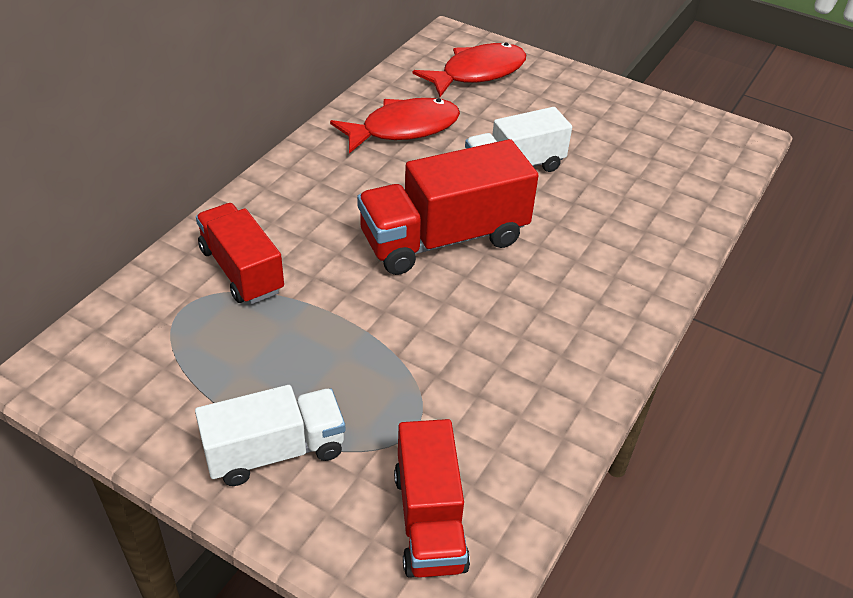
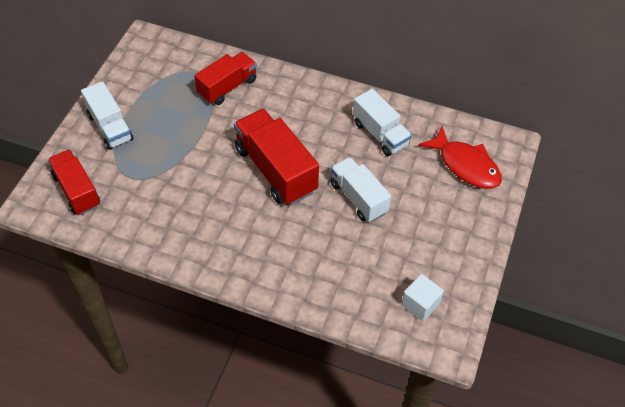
camera: 80 degrees right, 10 degrees up
(403, 129) = (380, 134): red fish -> white truck
(429, 520) = (77, 191): red truck -> red truck turned 75 degrees clockwise
(688, 147) = (420, 304): none -> white cube

